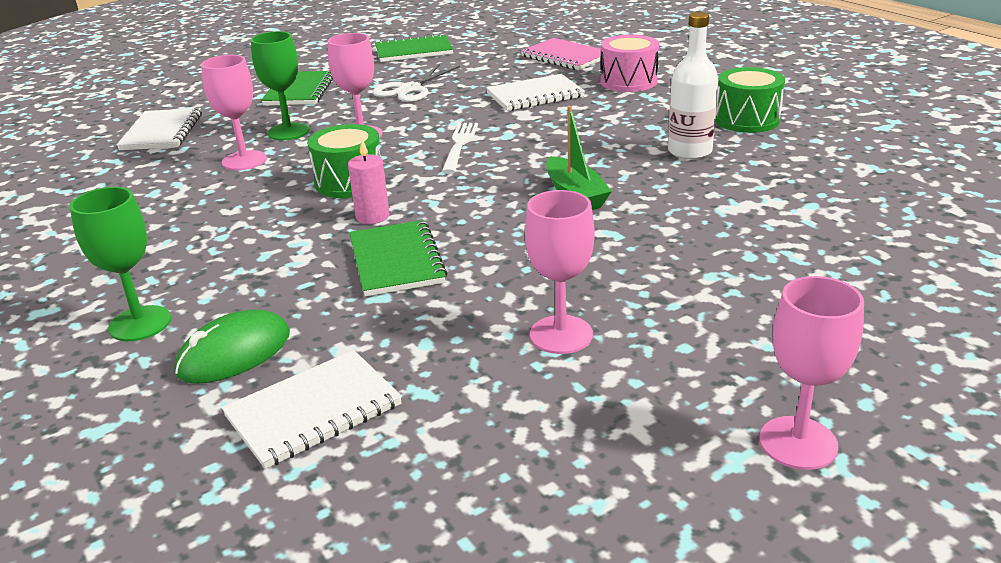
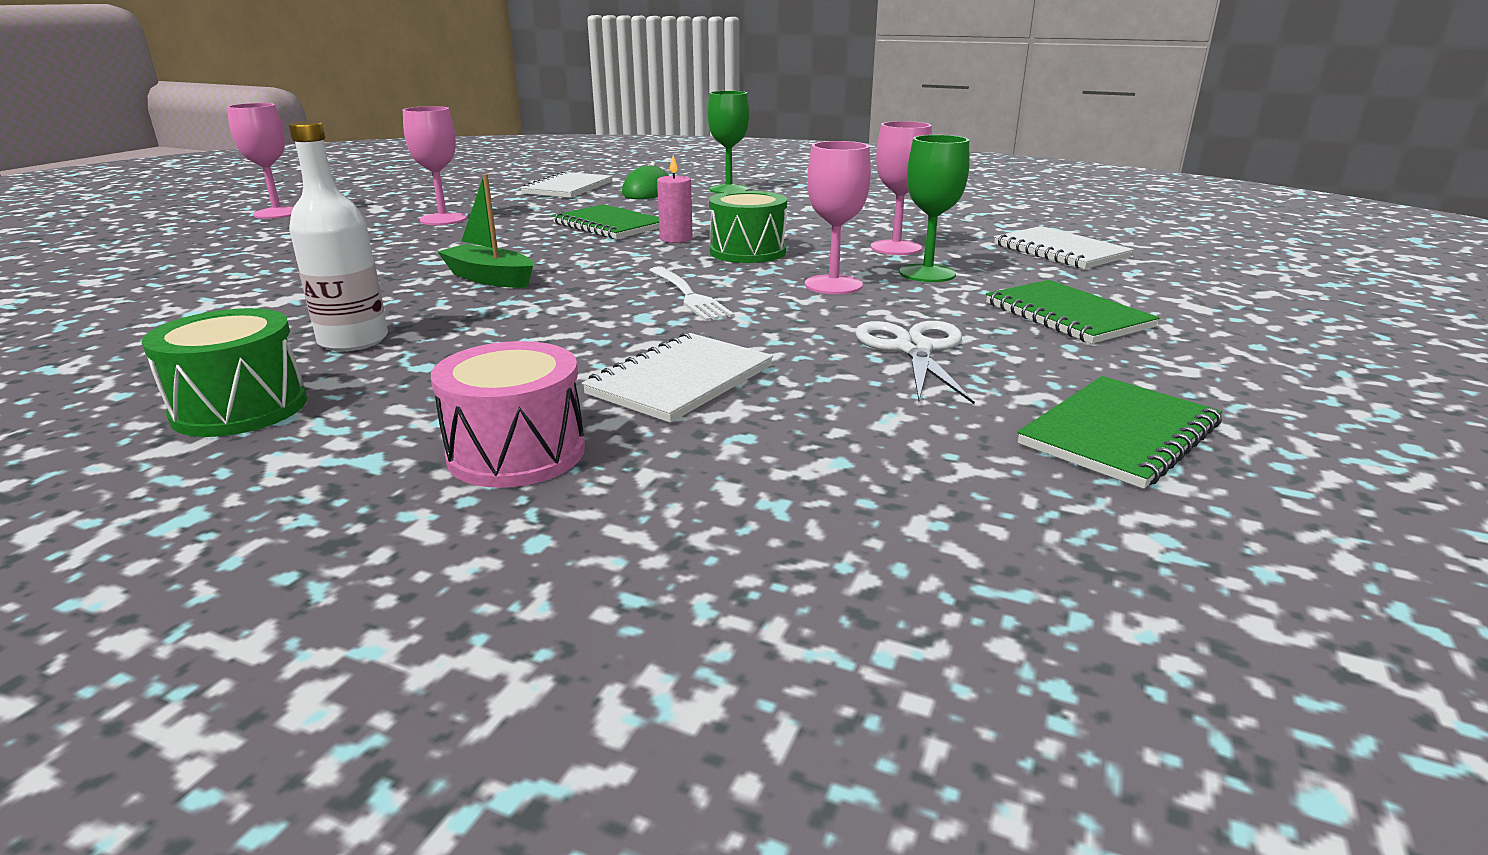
camera: 145 degrees right, 5 degrees down
(565, 57) = (742, 502): pink notebook -> none

